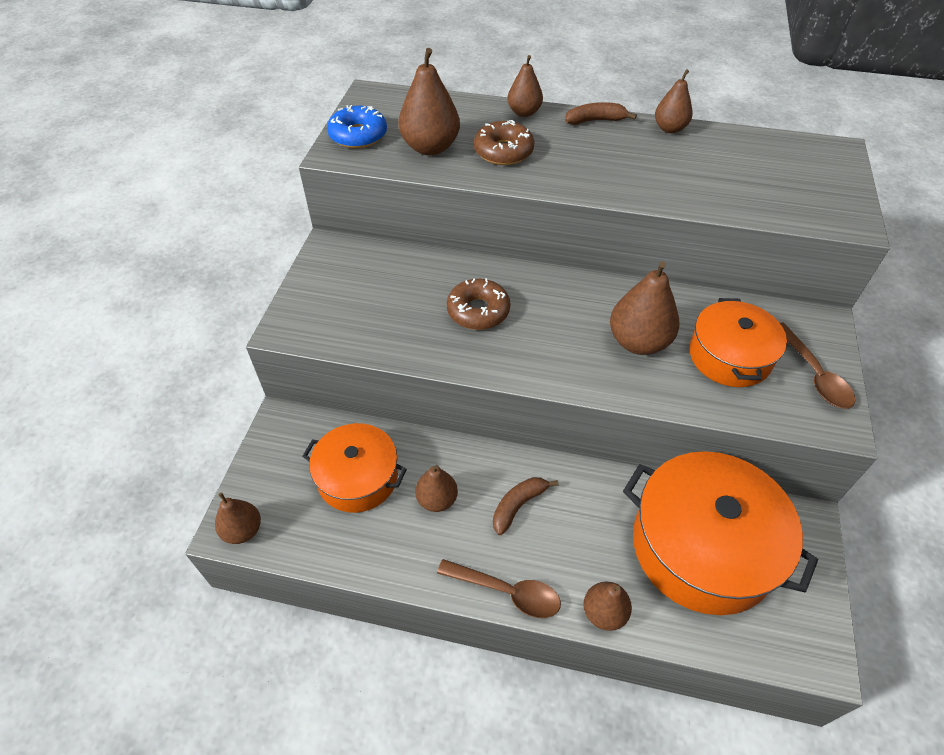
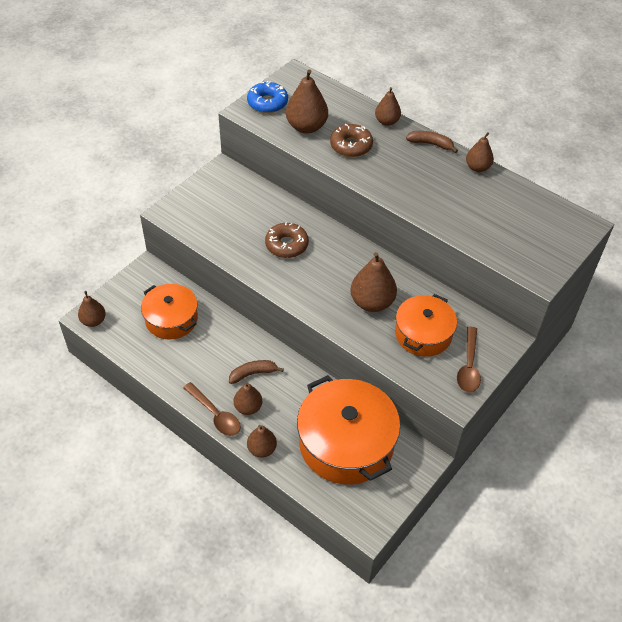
camera: 25 degrees right, 0 degrees up
(437, 500) = (208, 350): brown pear -> brown pear (248, 407)

